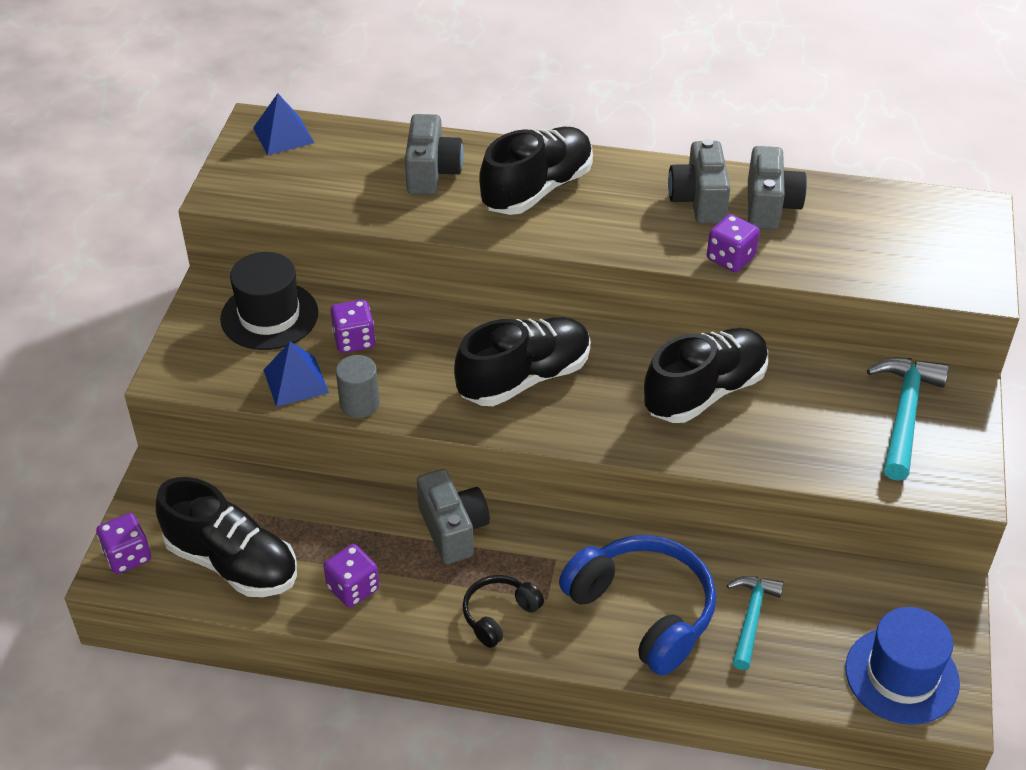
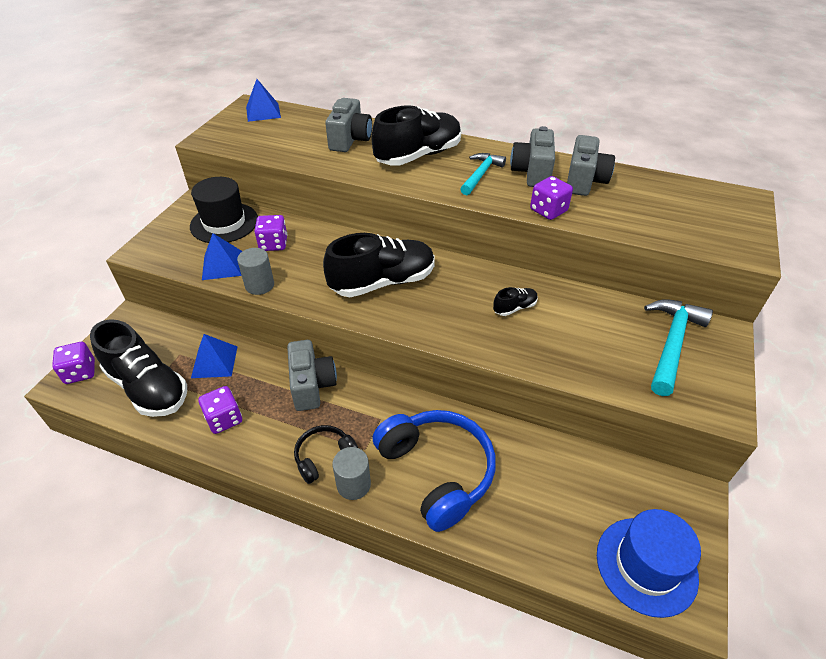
camera: 10 degrees right, 0 degrees up
(308, 516) = (214, 361): none -> blue pyramid
(545, 641) = (353, 484): none -> grey cylinder
(705, 392) = (514, 308): black shoe -> black shoe, size x0.43
(751, 618) = (523, 491): turquoise hammer -> turquoise hammer (480, 174)

